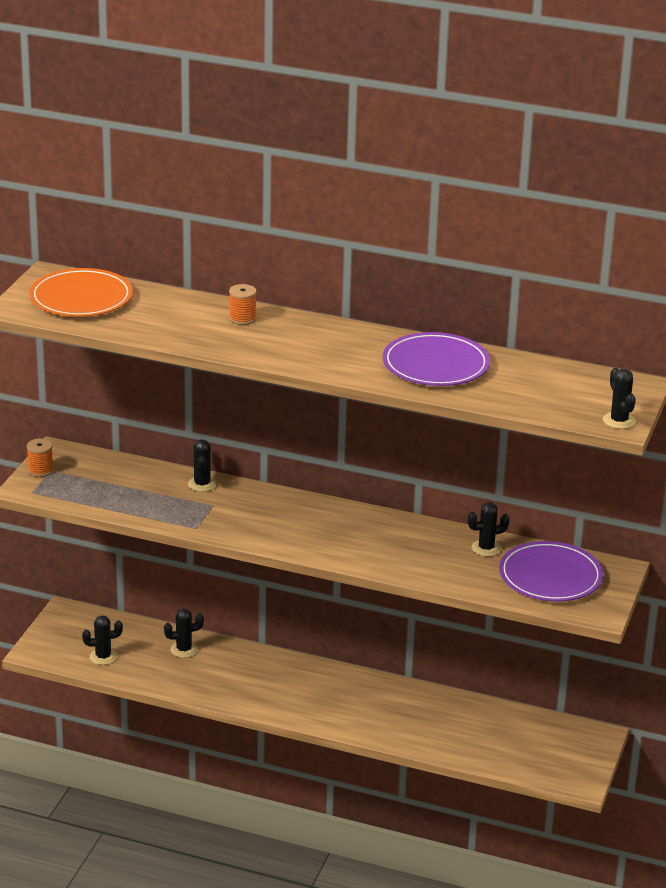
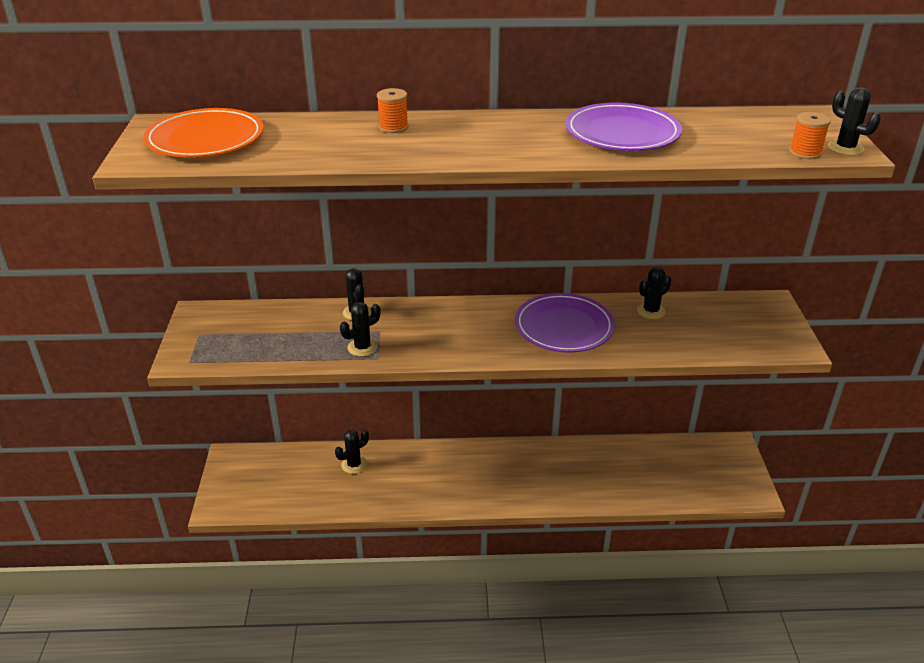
camera: 20 degrees left, 5 degrees up
(40, 470) = (188, 336): orange spool -> orange spool (805, 153)
(103, 657) = (284, 493): black cactus -> black cactus (362, 347)
(550, 576) = (725, 323): purple plate -> purple plate (564, 327)

